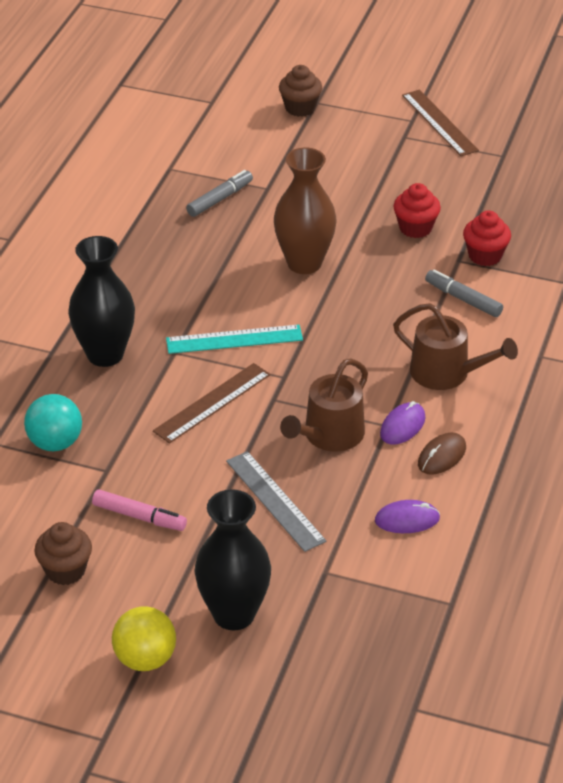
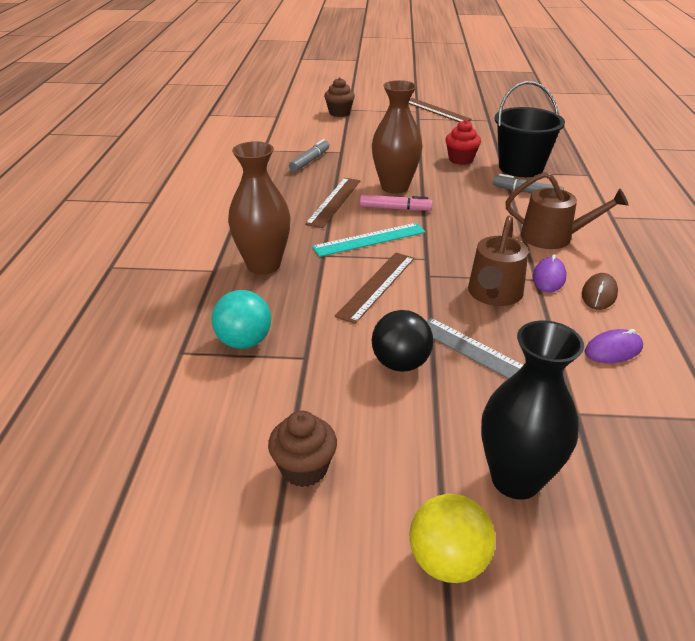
camera: 15 degrees left, 5 degrees down
(105, 354) = (263, 265): black vase -> brown vase
(139, 517) = (359, 395): pink marker -> pink marker (395, 209)
(192, 494) = (400, 363): none -> black ball
(220, 274) = (334, 201): none -> brown ruler
(485, 256) = (521, 167): red cupcake -> black bucket

